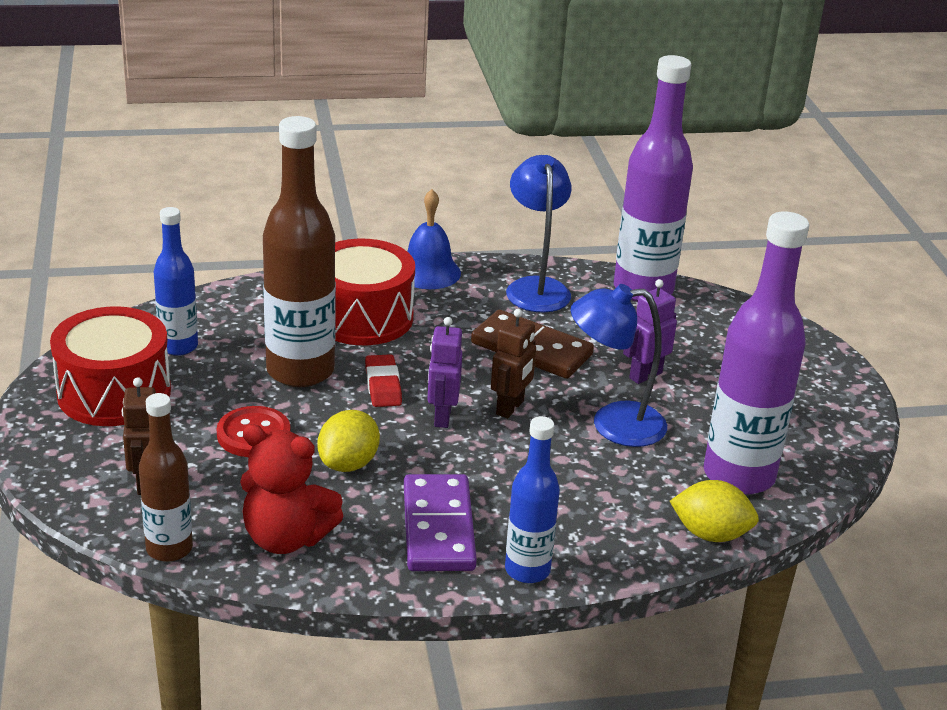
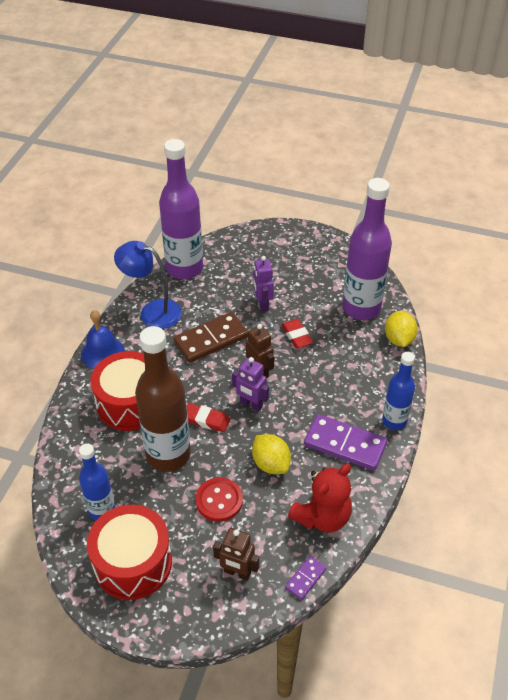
camera: 60 degrees left, 15 degrees up
(169, 549) = (305, 578): brown bottle -> purple domino
(613, 424) = (296, 336): blue lamp -> red eraser
(710, 534) = (399, 339): yellow lemon -> yellow lemon turned 45 degrees counterclockwise

